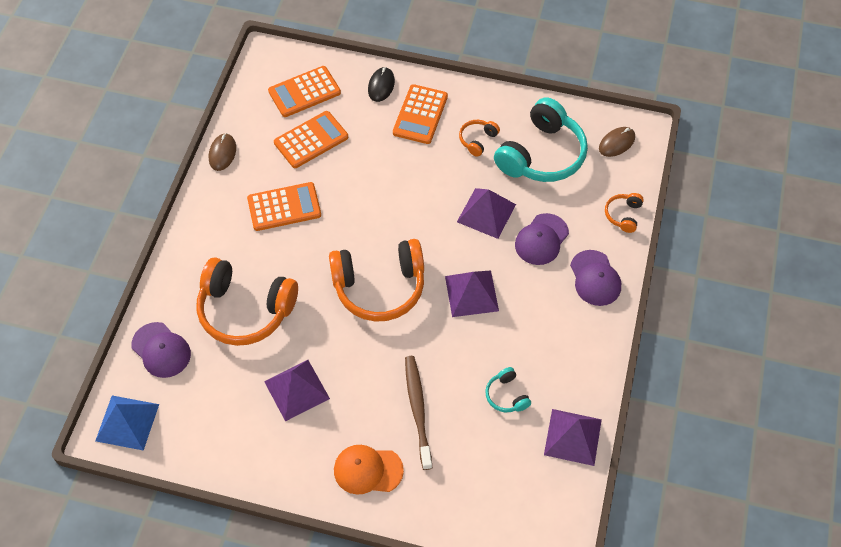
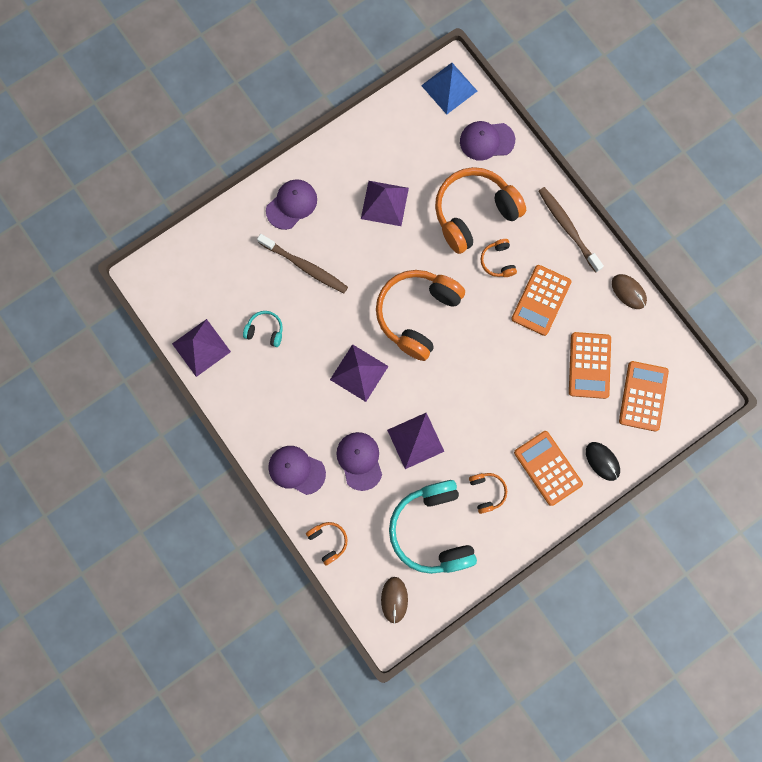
camera: 130 degrees right, 20 degrees up
(199, 231) = (567, 228): none -> brown toothbrush
(276, 261) = (498, 261): none -> orange headphones
(368, 470) = (292, 205): orange cap -> purple cap

